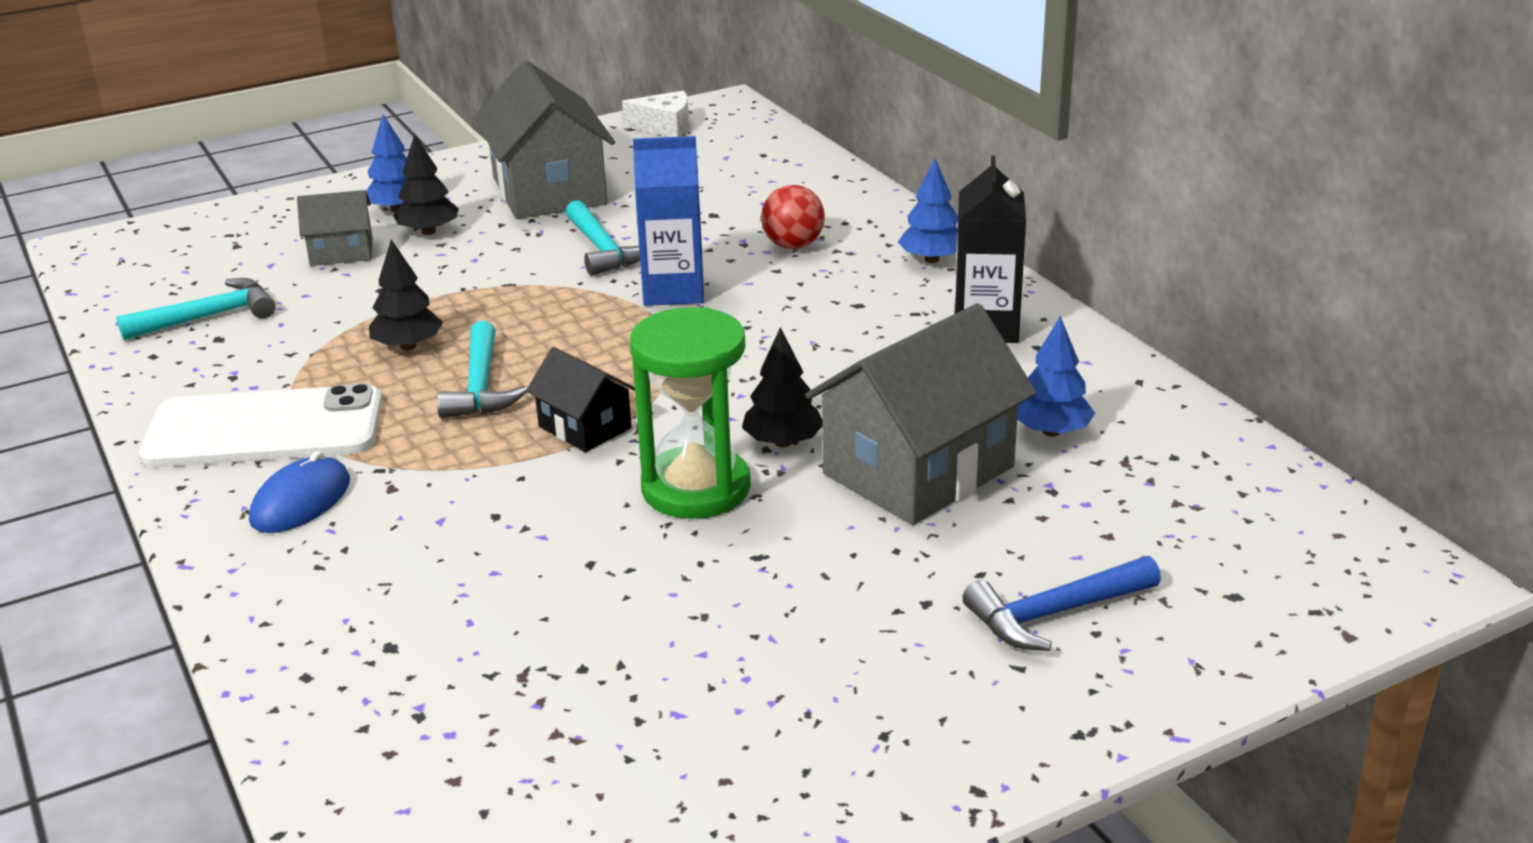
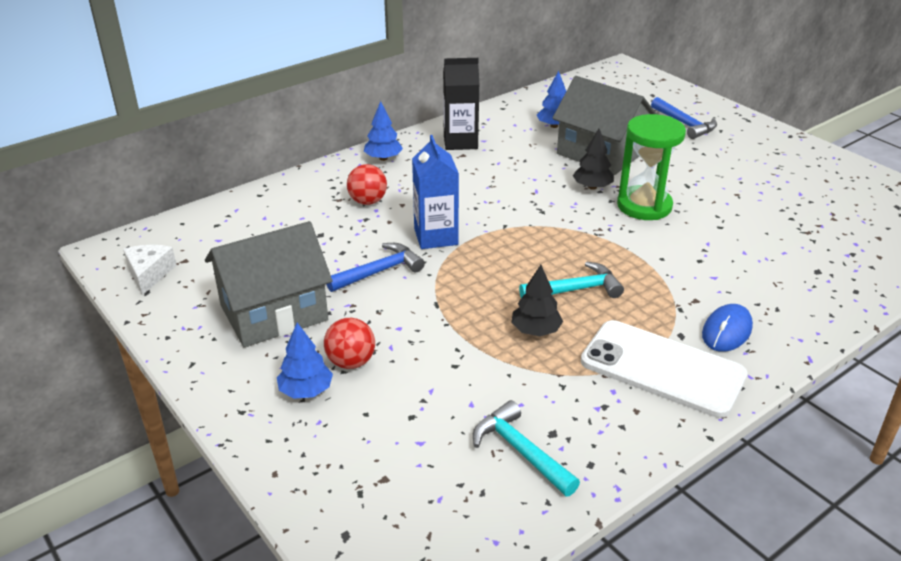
camera: 100 degrees left, 5 degrees up
(264, 429) = (662, 369): white phone -> white phone turned 45 degrees counterclockwise
(301, 501) = (727, 331): blue mouse -> blue mouse turned 75 degrees counterclockwise
(341, 252) = (392, 403): grey house -> none
(428, 231) = (351, 362): black tree -> red ball
(585, 427) = (604, 245): black house -> none
(603, 250) = (379, 271): turquoise hammer -> blue hammer

